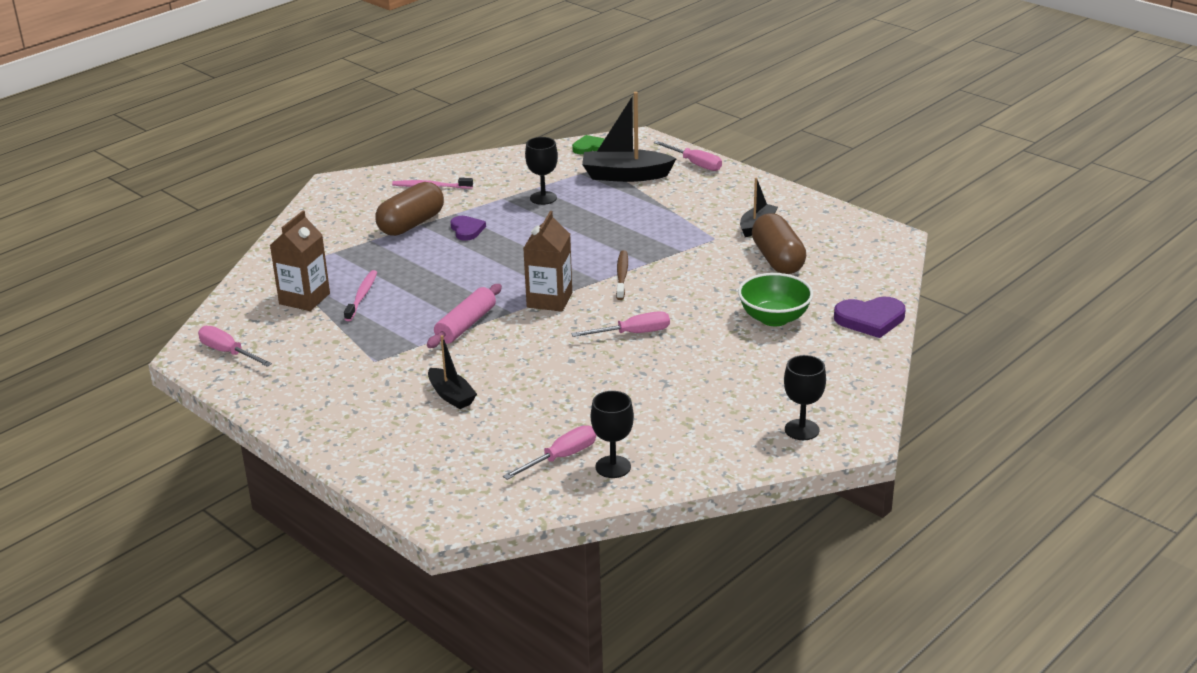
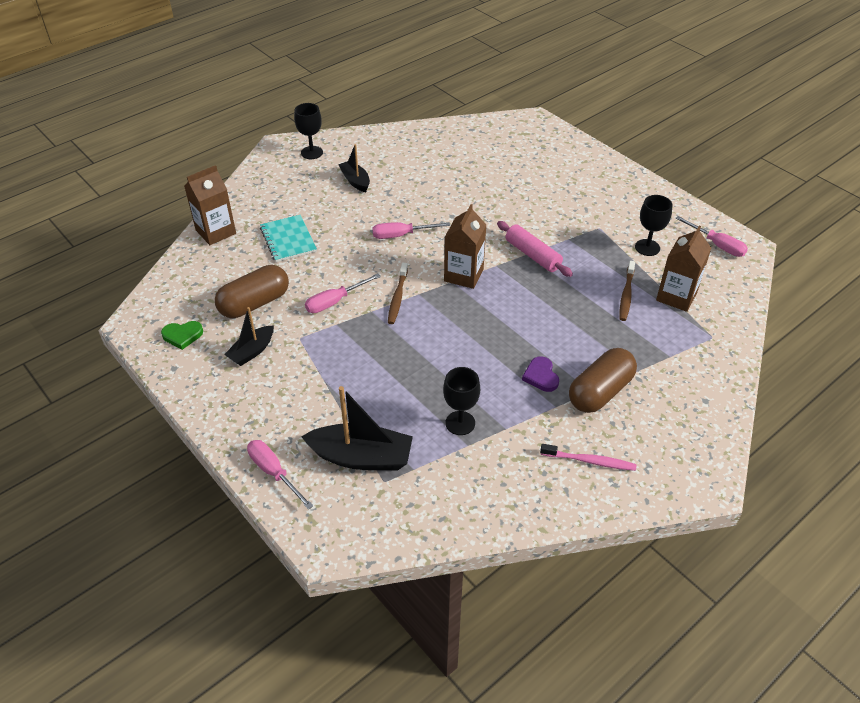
camera: 175 degrees left, 15 degrees up
(362, 296) = (626, 295): pink toothbrush -> brown toothbrush
(451, 396) = (538, 194): black boat -> black boat (355, 181)
(466, 325) = (532, 255): pink rolling pin -> pink rolling pin turned 75 degrees counterclockwise
(561, 457) = (465, 147): pink screwdriver -> pink screwdriver (335, 302)
(590, 147) = (393, 528): green heart -> green heart (182, 335)
(613, 467) = (434, 139): black goblet -> black goblet (647, 247)
(774, 318) = (288, 240): green bowl -> turquoise notebook
(777, 260) = (254, 303): brown capsule -> brown capsule turned 60 degrees clockwise
(870, 319) = (216, 232): purple heart -> brown carton

